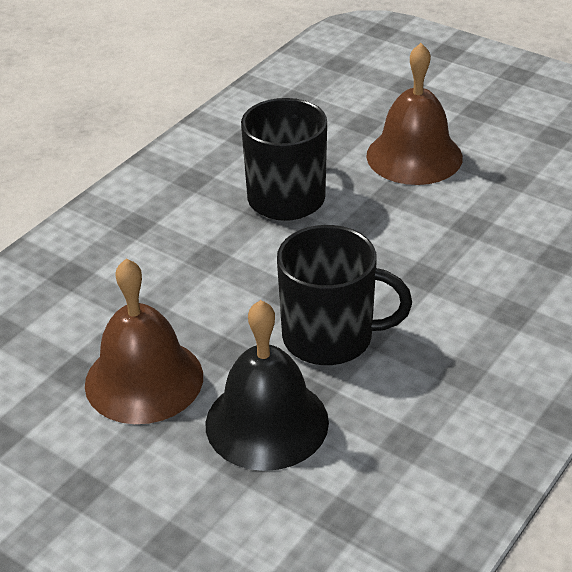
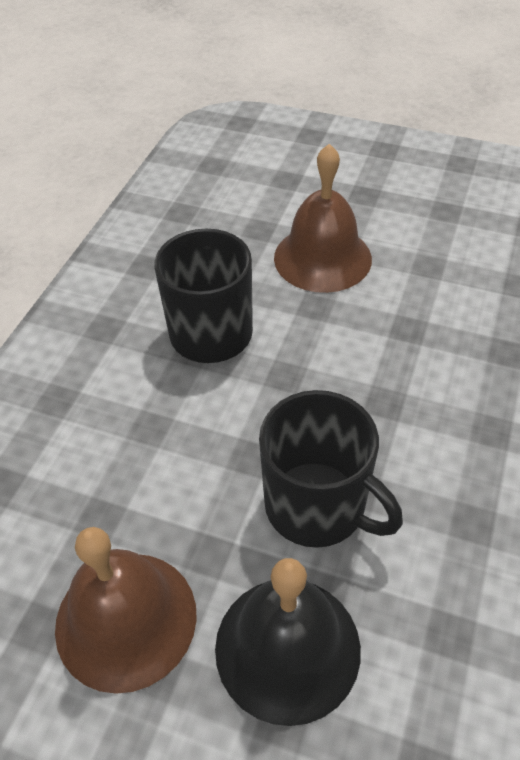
camera: 15 degrees left, 10 degrees up
(330, 337) = (318, 506): black mug -> black mug turned 45 degrees clockwise

